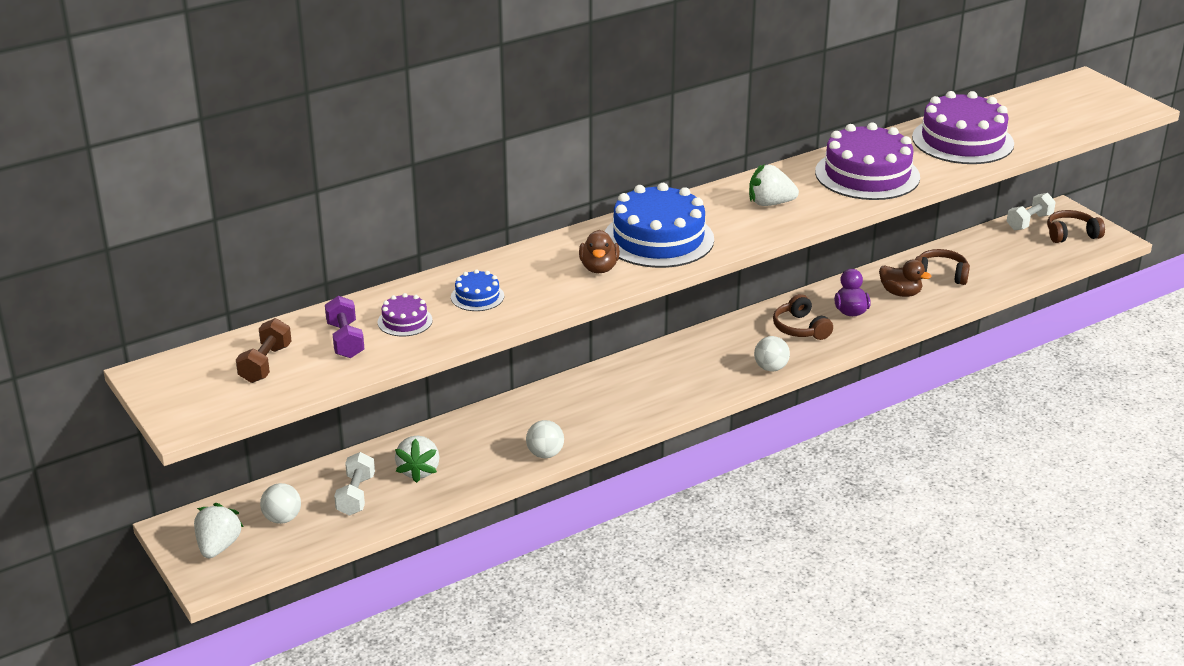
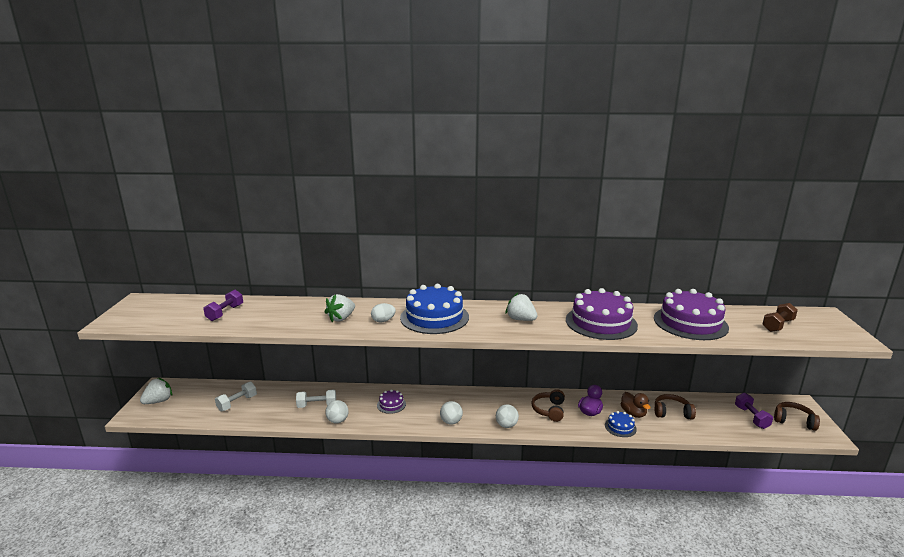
camera: 35 degrees right, 10 degrees down
(265, 364) = (180, 311): brown dumbbell -> brown dumbbell (778, 325)
(282, 519) = (197, 400): white ball -> white ball (451, 422)
(405, 321) = (261, 314): purple cake -> purple cake (391, 404)
(419, 471) = (276, 403): white strawberry -> white strawberry (341, 318)
(477, 296) = (308, 314): blue cake -> blue cake (620, 427)
(599, 268) = (383, 321): brown duck -> white egg
(941, 275) = (672, 412): brown headphones -> brown headphones turned 45 degrees counterclockwise
(1027, 247) = (751, 417): none -> purple dumbbell
(1029, 222) = (767, 403): white dumbbell -> white dumbbell (317, 405)

